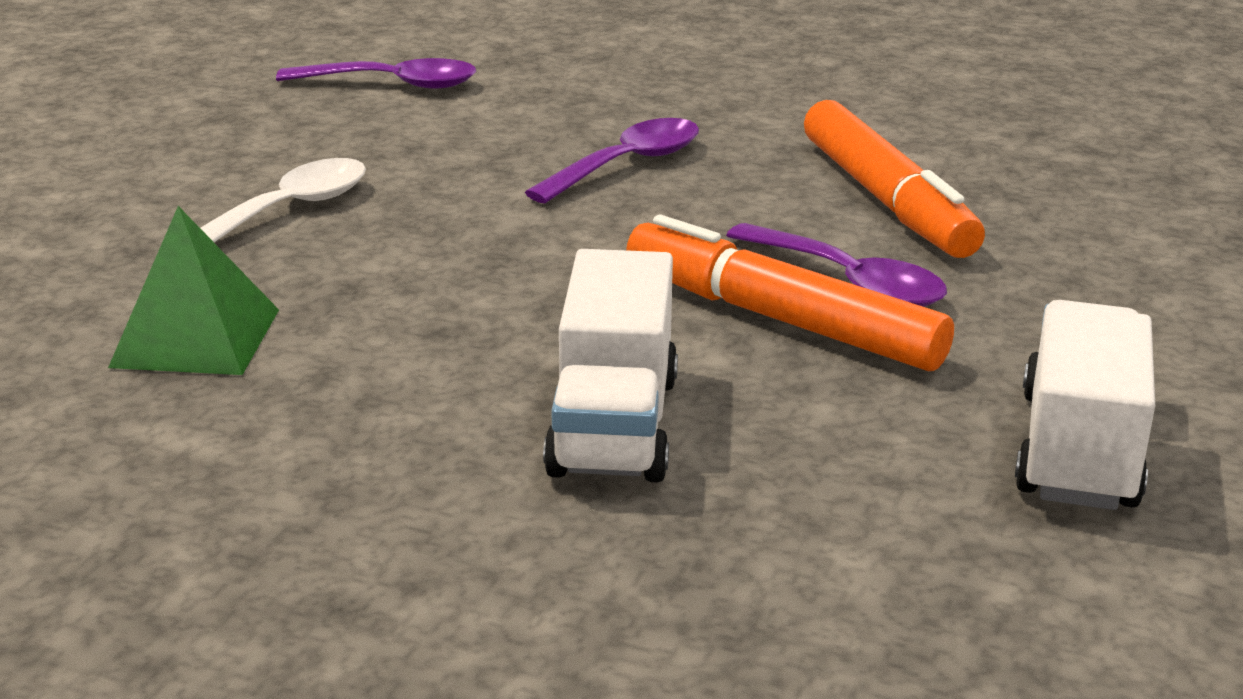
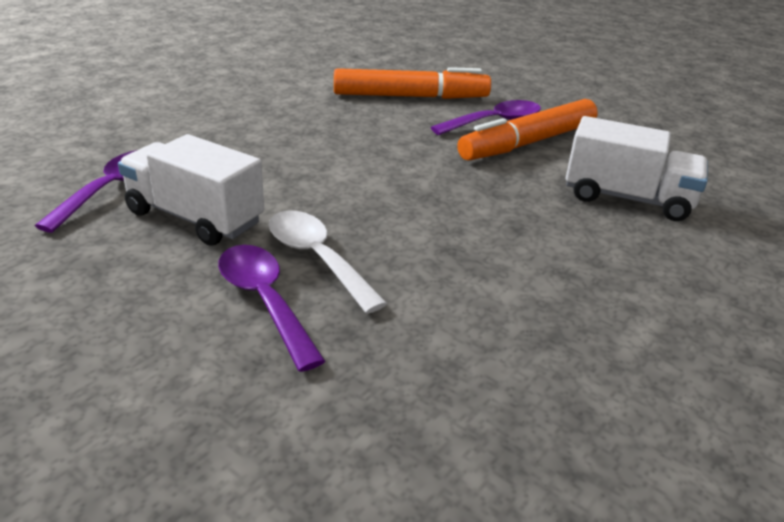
camera: 75 degrees left, 5 degrees up
(195, 338) = (506, 316): green pyramid -> none
(627, 165) = (324, 141): purple spoon -> purple spoon (264, 301)
(1078, 450) = (647, 117): white truck -> white truck (195, 218)

